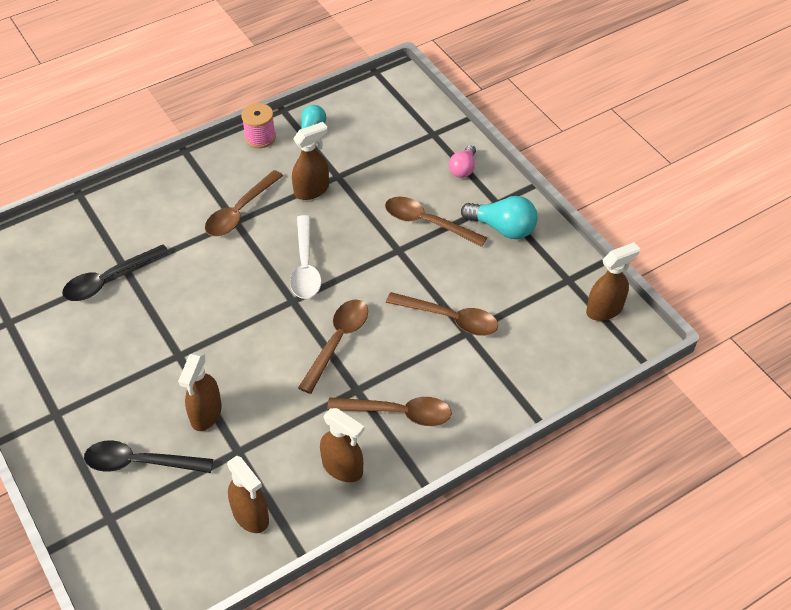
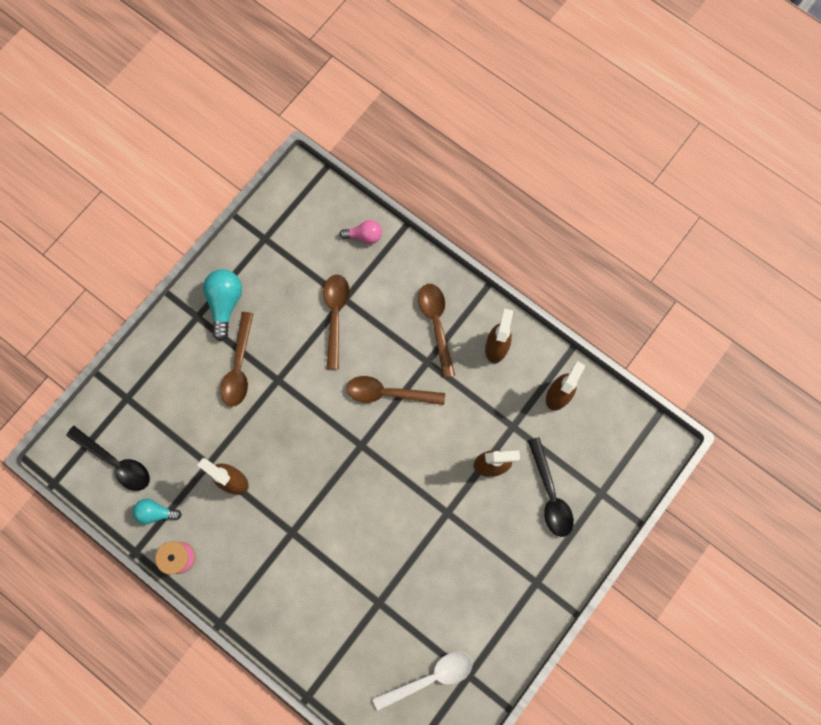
camera: 110 degrees left, 25 degrees up
(109, 280) = (394, 612): black spoon -> black spoon (116, 462)
(240, 211) = (279, 533): brown spoon -> none
(305, 266) = (321, 450): white spoon -> white spoon (430, 677)
(463, 169) = (164, 357): pink light bulb -> pink light bulb (364, 236)
(604, 309) = (286, 205): brown spray bottle -> none

